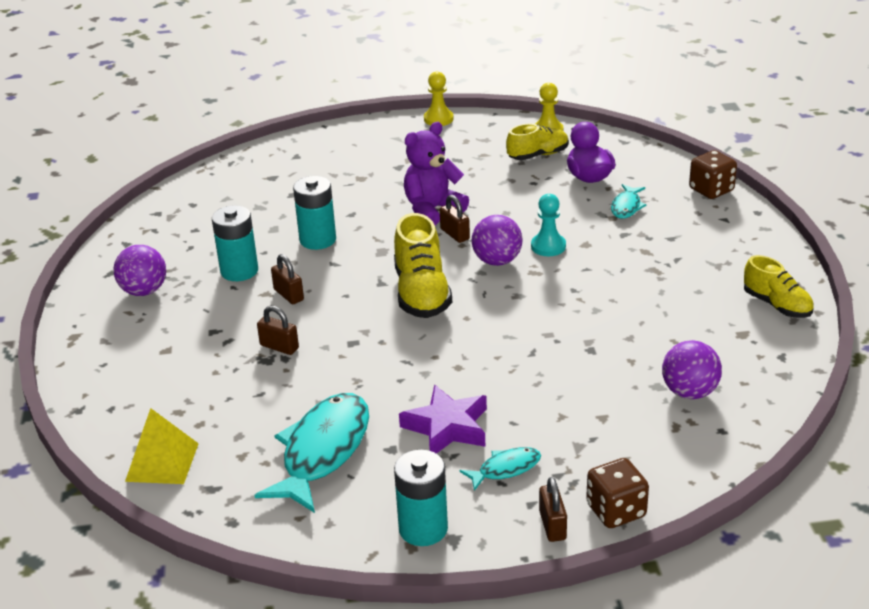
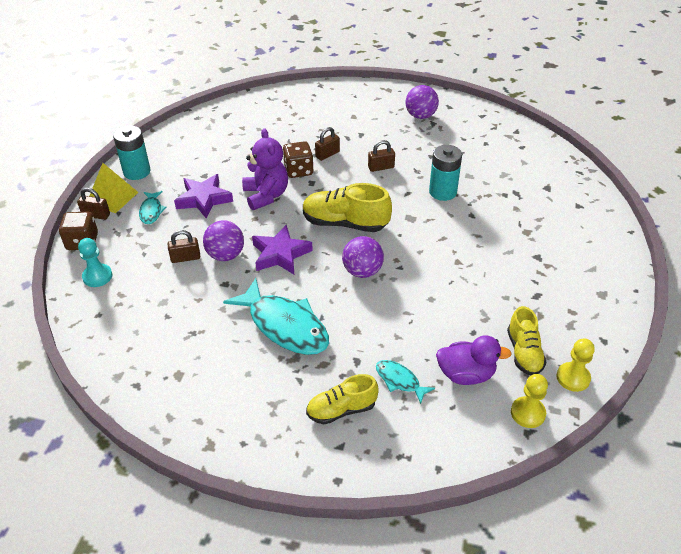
camera: 110 degrees right, 10 degrees up
(162, 462) = (258, 104): yellow pyramid -> yellow pyramid (112, 197)
(239, 271) = (422, 153): turquoise battery -> none
(323, 451) = (222, 152): turquoise fish -> turquoise fish (285, 326)
(432, 210) = (456, 258): purple teddy bear -> purple teddy bear (266, 195)
(438, 119) = (624, 305): yellow pawn -> yellow pawn (527, 413)
(455, 234) = (413, 260): brown padlock -> brown padlock (185, 258)
(511, 324) = (280, 254): none -> purple star
(548, 246) = (365, 306): turquoise pawn -> turquoise pawn (97, 276)
(689, 392) = (144, 315): purple ball -> purple ball (225, 255)
(711, 190) = (397, 461): brown dice -> brown dice (298, 170)
(777, 305) = (194, 416): yellow shoe -> yellow shoe (341, 410)

